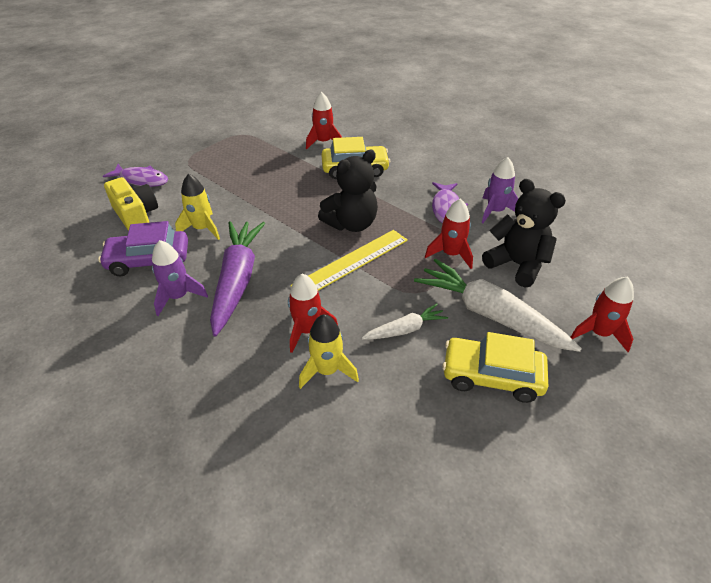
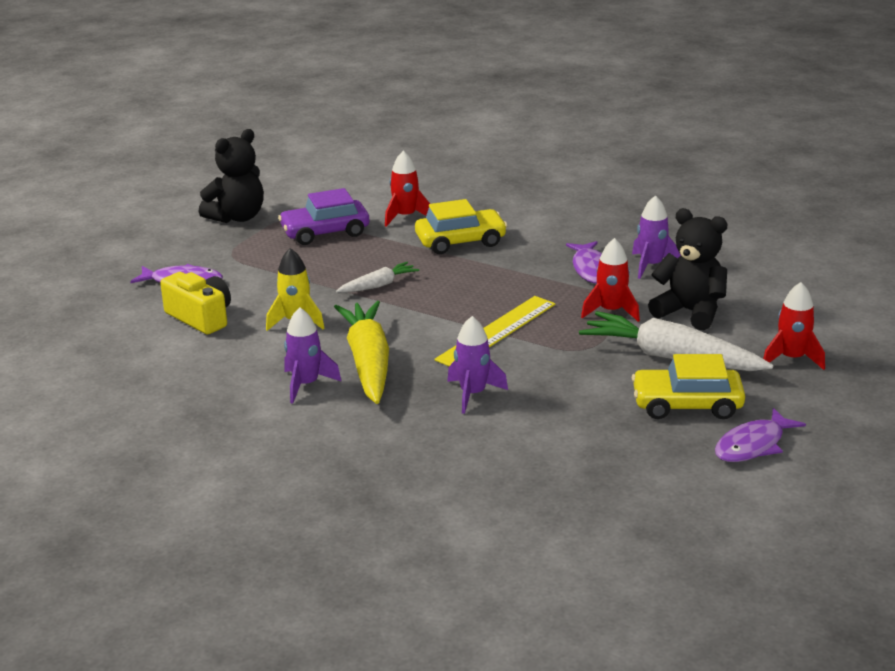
camera: 10 degrees left, 15 degrees down
(149, 260) = (248, 358): purple car -> purple car (325, 232)
(237, 280) = (368, 363): purple carrot -> yellow carrot
(307, 330) = (473, 394): red rocket -> purple rocket
(327, 371) = (510, 422): yellow rocket -> none
(351, 224) = (481, 296): black teddy bear -> black teddy bear (237, 217)
(405, 329) = (582, 380): white carrot -> white carrot (378, 285)
(545, 444) = (753, 445): none -> purple fish

